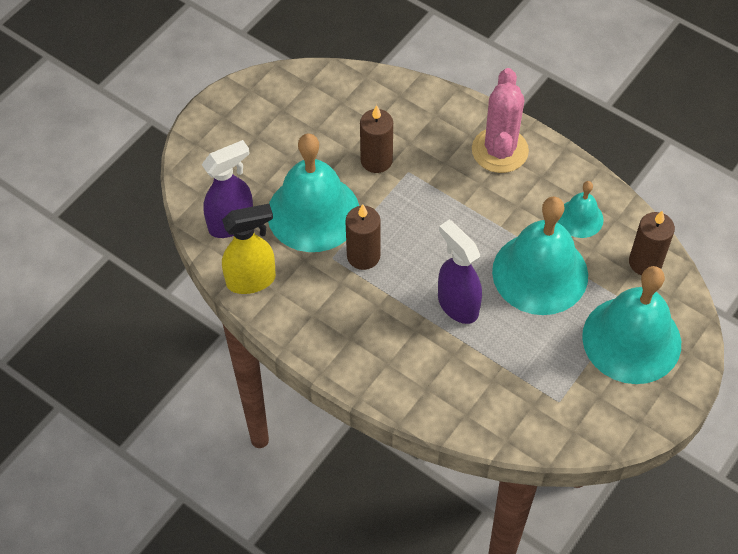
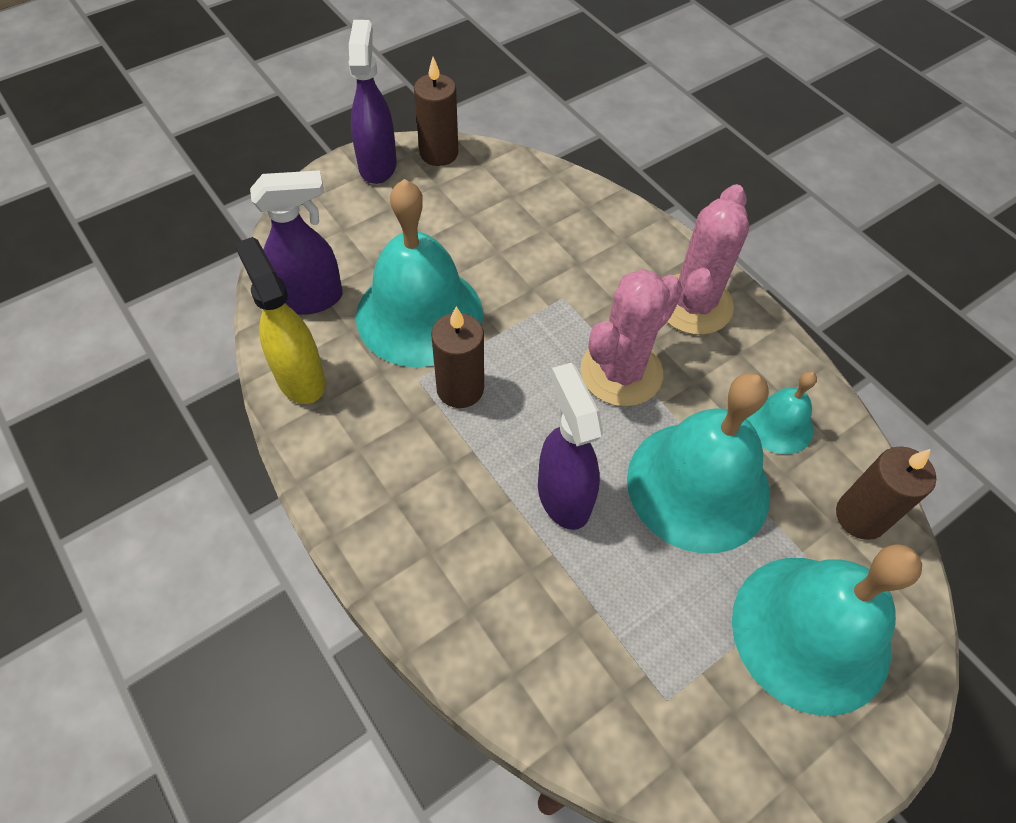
camera: 15 degrees right, 0 degrees up
(230, 106) = (377, 165): none -> purple spray bottle
(252, 280) = (300, 377): yellow spray bottle -> yellow spray bottle turned 120 degrees counterclockwise
(376, 160) = (527, 273): brown candle -> brown candle (439, 153)
(466, 213) = (621, 372): none -> pink cactus

